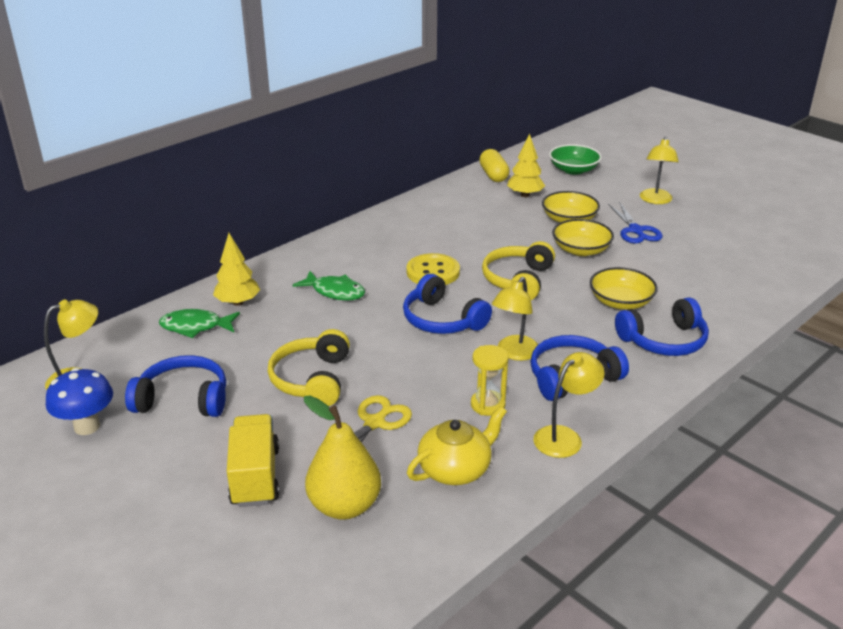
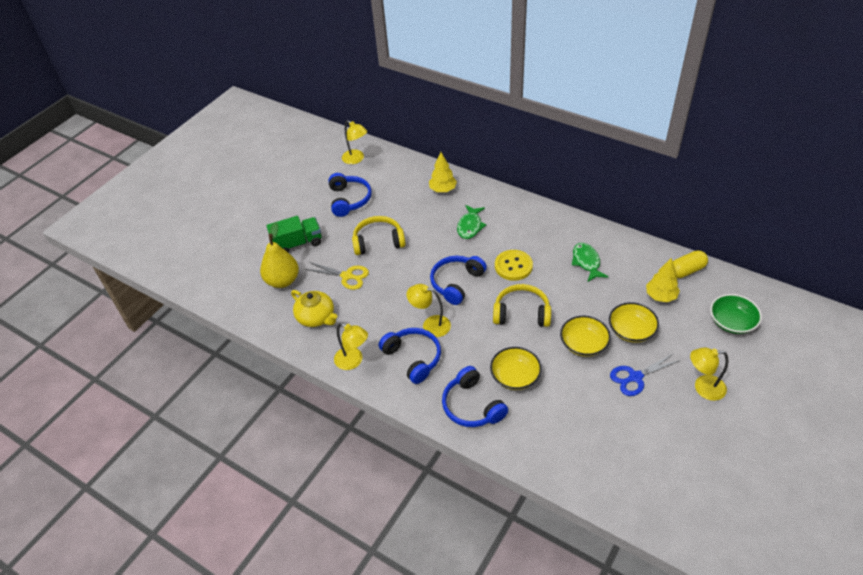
camera: 80 degrees right, 15 degrees up
(87, 426) = (321, 176): blue mushroom -> none
(195, 327) = (413, 182): green fish -> green fish (586, 262)
(255, 476) = (297, 243): yellow truck -> green truck
(488, 405) = (374, 321): yellow hourglass -> none

